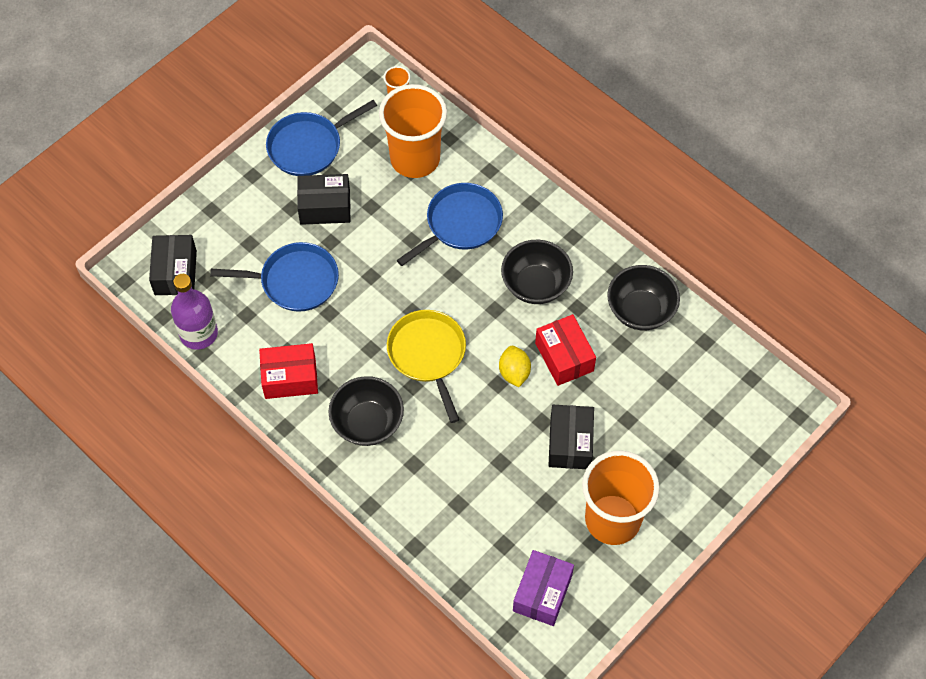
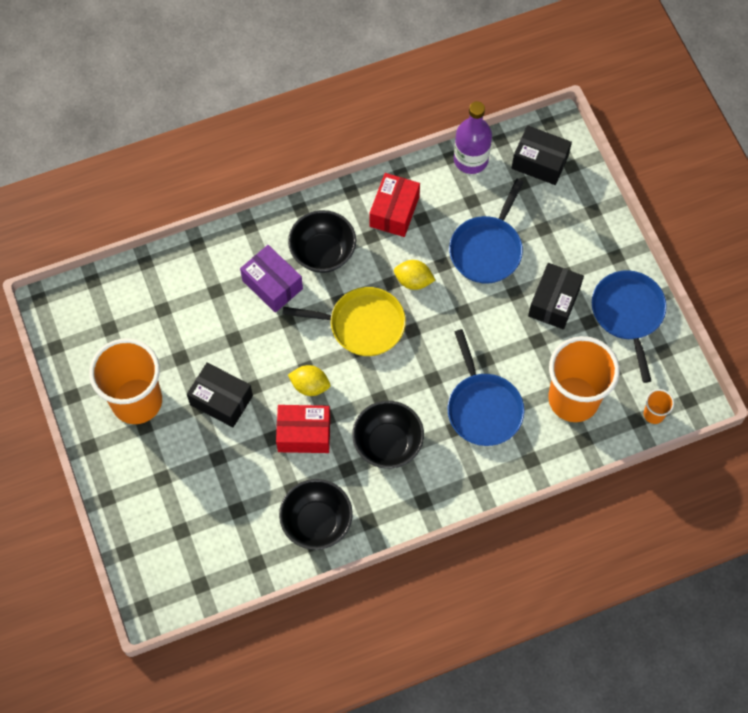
camera: 115 degrees right, 5 degrees up
(359, 330) = (413, 281): none -> yellow lemon
(542, 593) = (107, 319): purple box -> purple box (272, 285)

